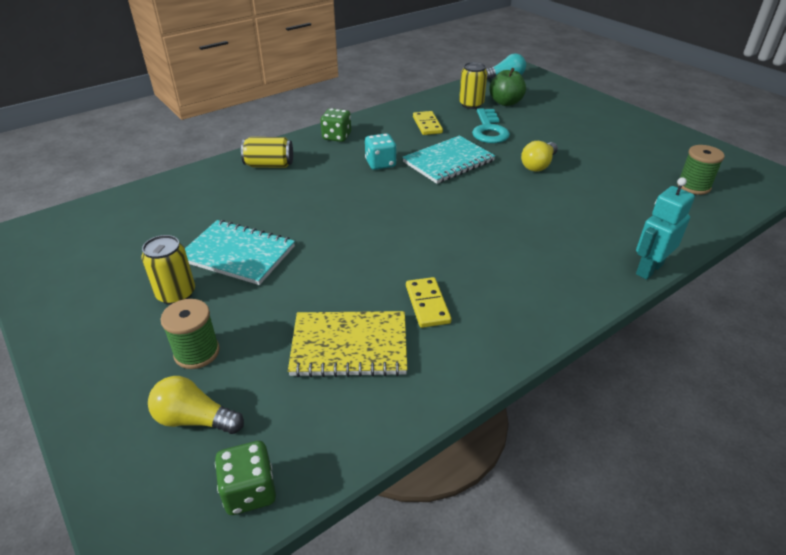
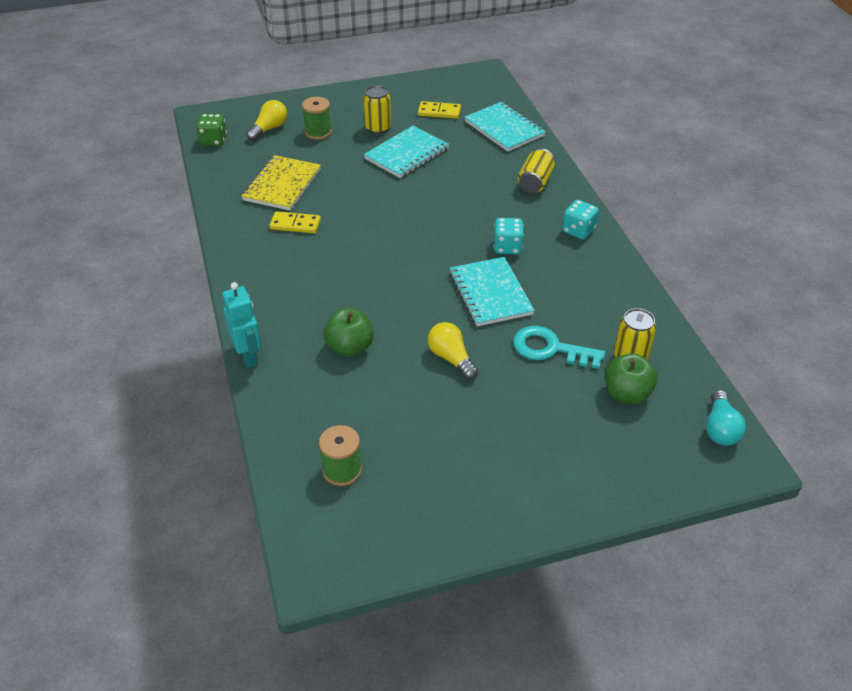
camera: 110 degrees right, 5 degrees up
(166, 197) = (504, 129): none -> turquoise notebook
(337, 137) = (578, 231): green dice -> turquoise dice
(427, 125) = (583, 302): yellow domino -> yellow domino (439, 112)
(576, 214) = (350, 347): none -> green apple

